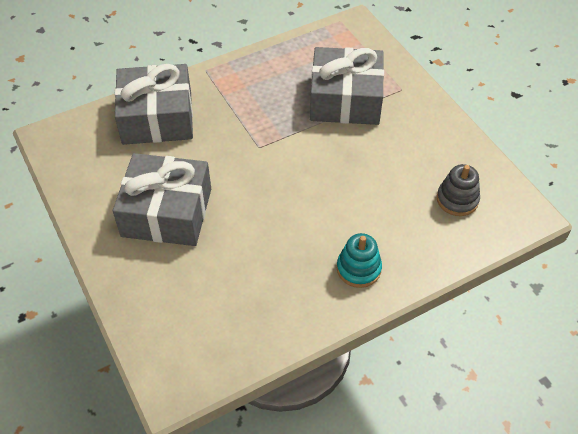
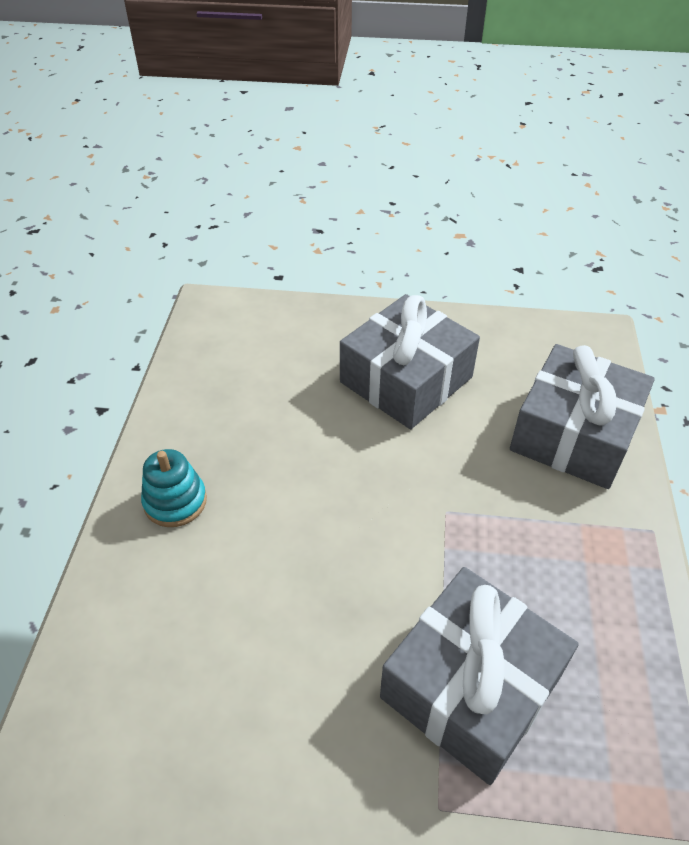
camera: 125 degrees right, 5 degrees down
(457, 199) = (153, 697): grey stacking toy -> none

